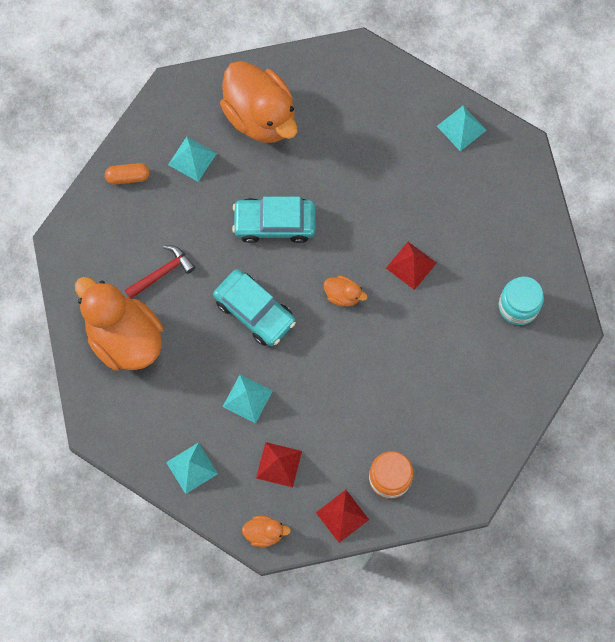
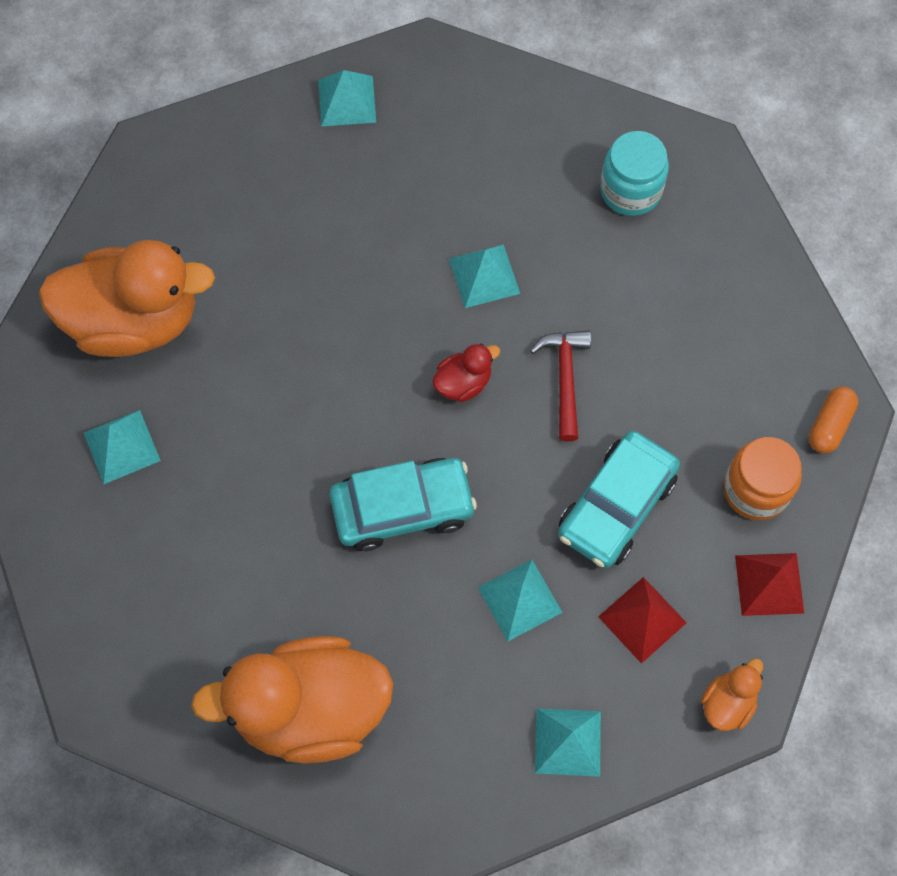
camera: 55 degrees left, 5 degrees down
(128, 177) = (77, 549): orange capsule -> orange capsule (829, 425)
(162, 273) = (254, 595): red hammer -> red hammer (565, 379)
(274, 223) = (298, 402): turquoise car -> turquoise car (616, 506)
(343, 295) = (463, 383): orange duck -> red duck
(411, 265) = (484, 276): red pyramid -> turquoise pyramid

